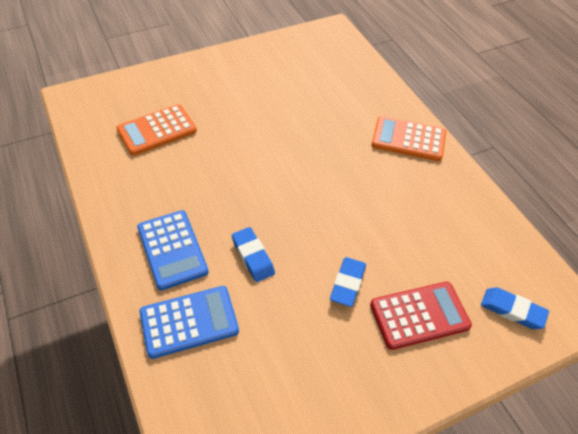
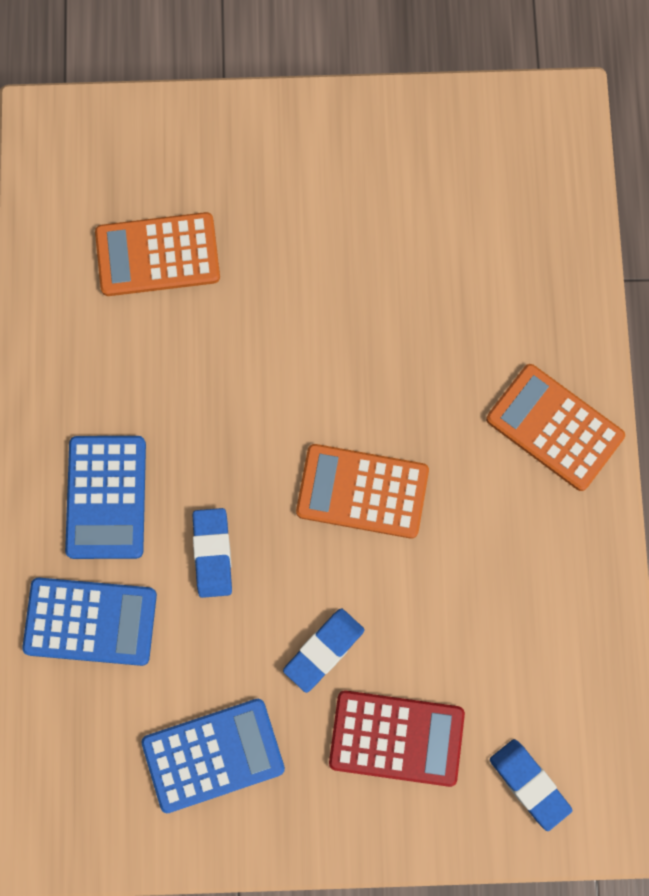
camera: 25 degrees right, 25 degrees up
(309, 372) = (213, 755): none -> blue calculator
(325, 197) = (362, 491): none -> orange calculator

